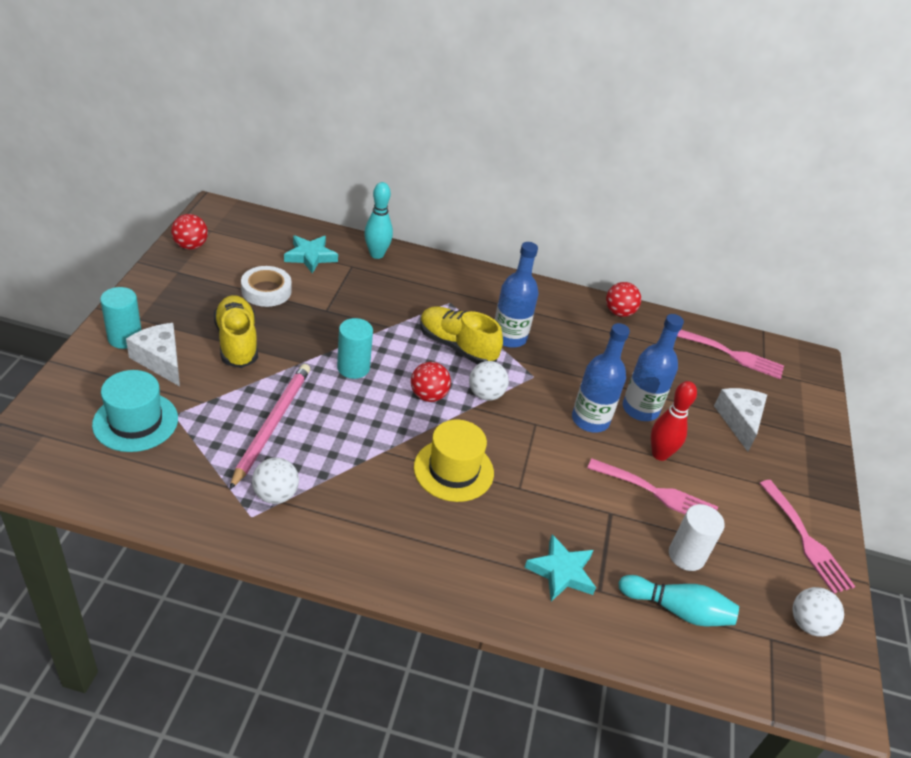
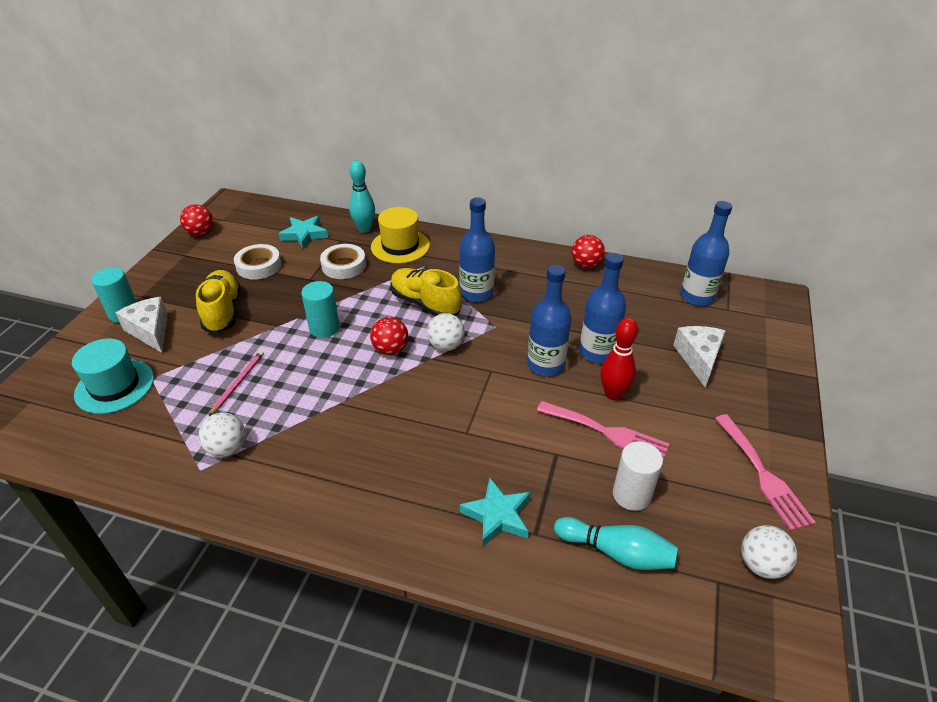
camera: 10 degrees right, 0 degrees up
(272, 424) = (238, 383): pink pencil -> pink pencil, size x0.56
(361, 297) = (344, 265): none -> white tape
(453, 470) = (403, 418): yellow hat -> yellow hat (400, 246)
(733, 355) = (697, 296): pink fork -> blue bottle

